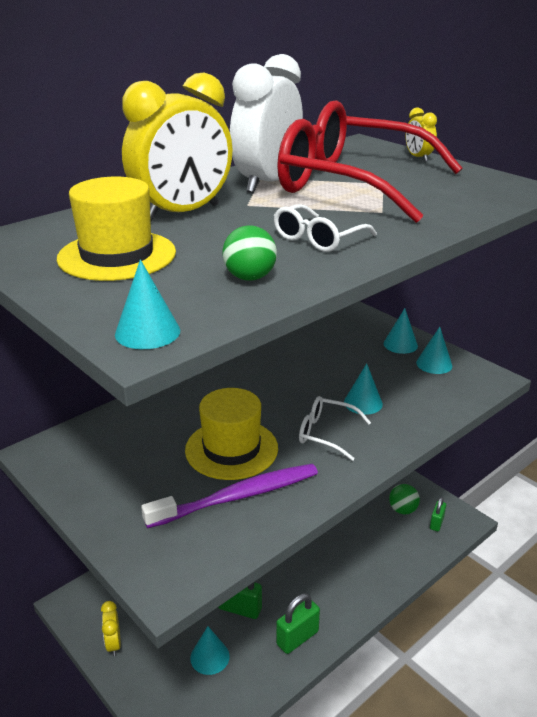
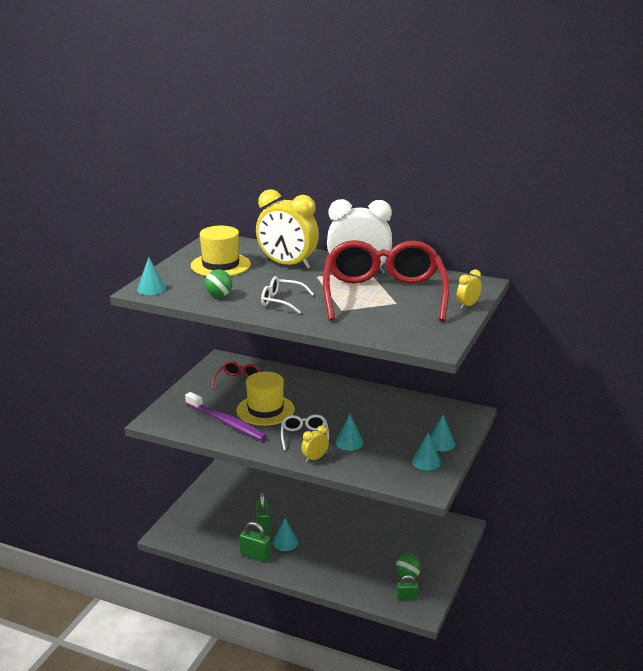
camera: 65 degrees right, 5 degrees down
(113, 644) = (210, 489): yellow clock -> yellow clock (315, 458)
(127, 454) = (238, 382): none -> red glasses
(210, 657) = (221, 526): turquoise cone -> turquoise cone (285, 542)

